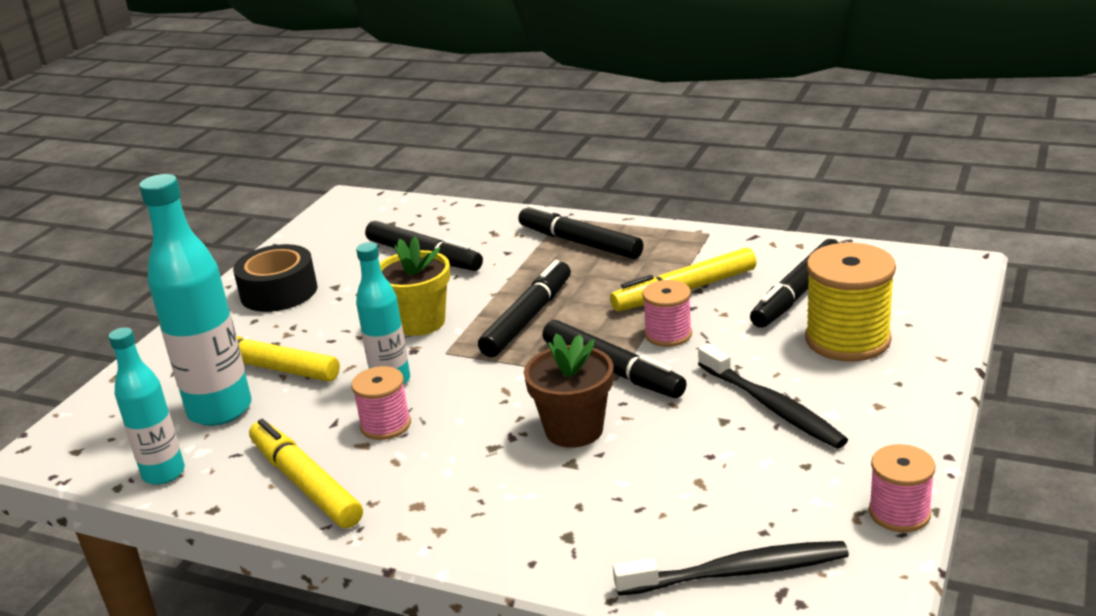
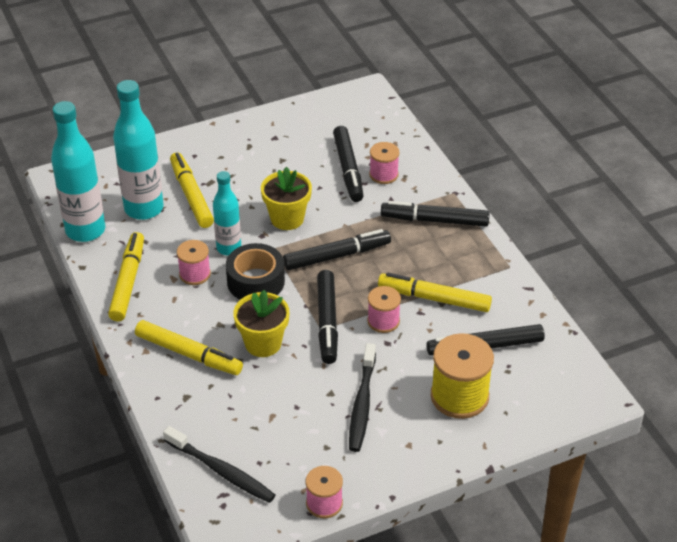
camera: 40 degrees right, 15 degrees up
(164, 473) = (85, 230): turquoise bottle -> turquoise bottle, size x1.63
(279, 292) = (253, 144): black tape -> black tape (255, 281)
(469, 241) = (383, 174): none -> pink spool
(501, 496) = (188, 354): none -> yellow marker
(574, 430) = (263, 343): brown flower pot -> yellow flower pot
(580, 243) = (434, 220): black marker -> black marker turned 75 degrees counterclockwise

